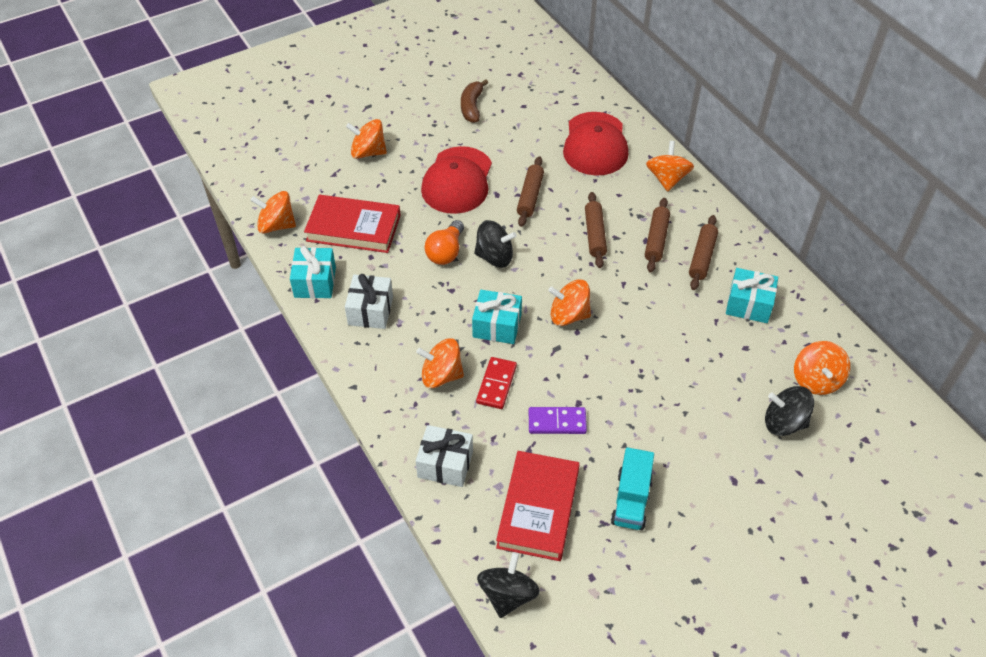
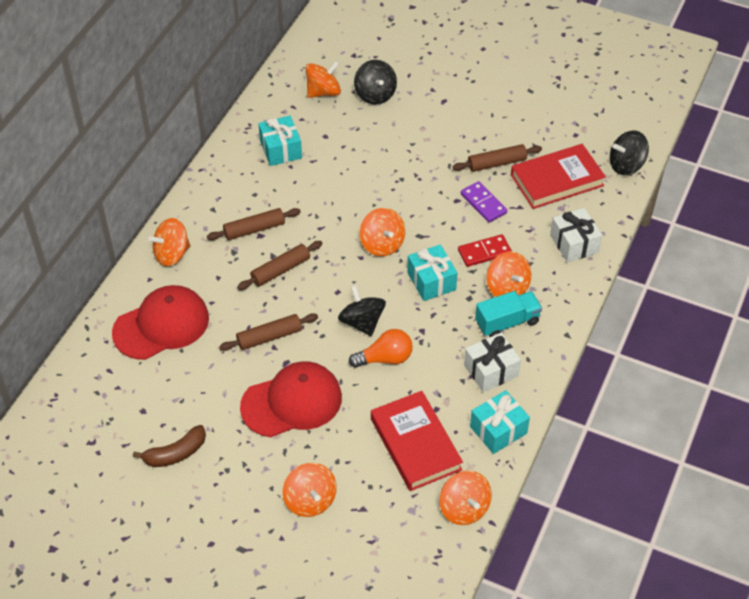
camera: 125 degrees left, 0 degrees up
(631, 500) = (505, 140): turquoise truck -> turquoise truck (507, 322)
(702, 257) = (251, 194): brown rolling pin -> brown rolling pin (496, 163)

